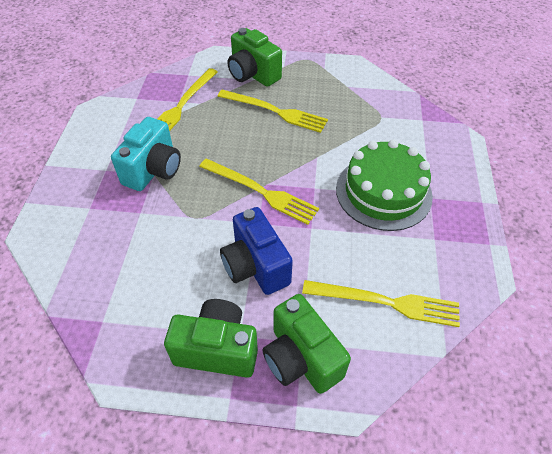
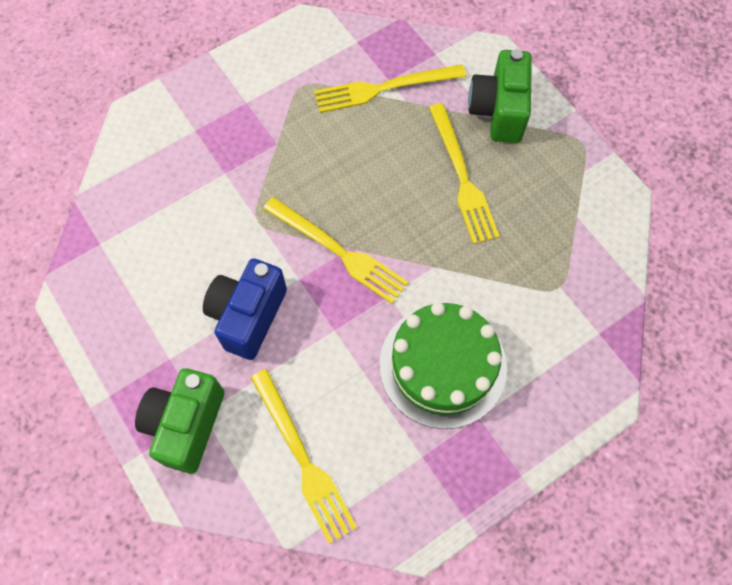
camera: 50 degrees right, 15 degrees up
(153, 170) = (281, 140): turquoise camera -> none
(217, 349) = (143, 351): green camera -> none
(261, 192) = (338, 251): yellow fork -> yellow fork turned 45 degrees counterclockwise

